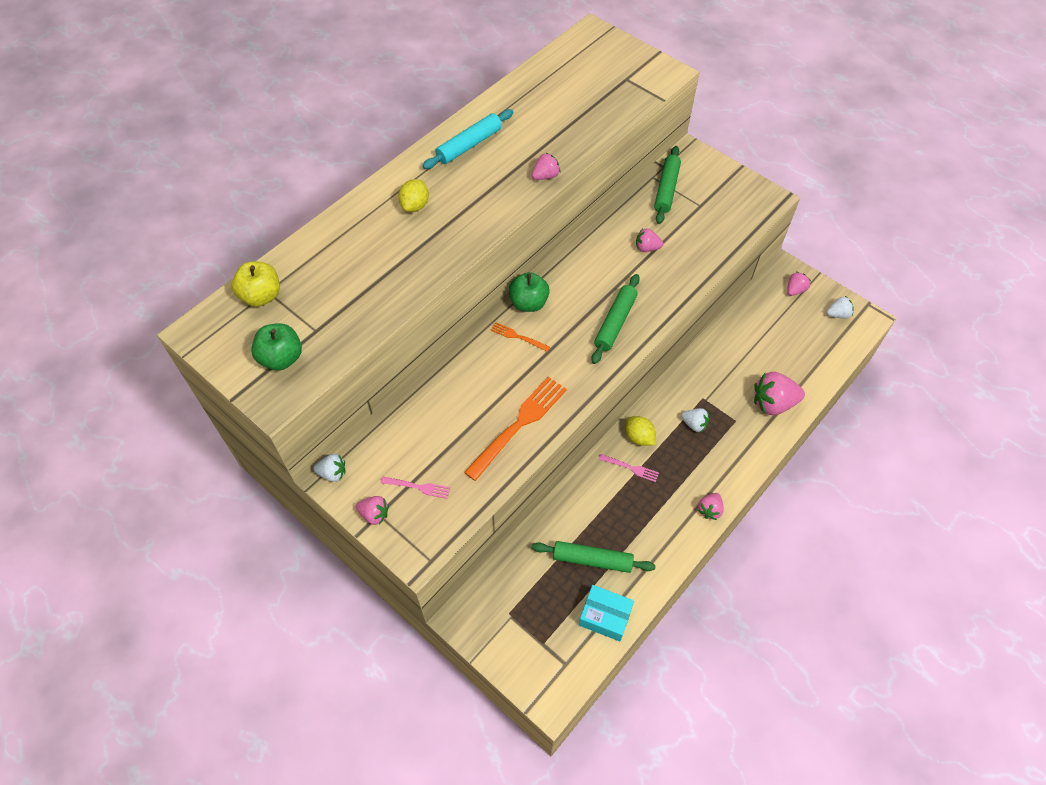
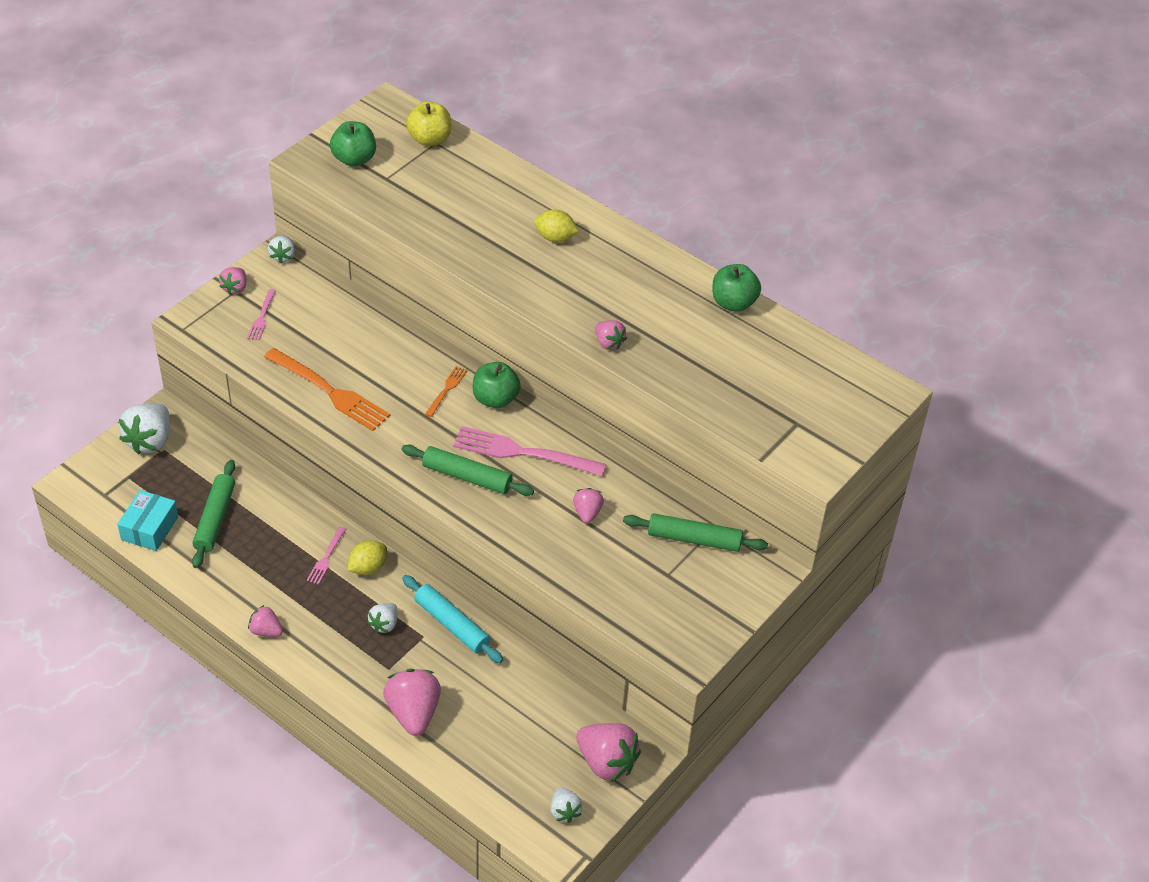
camera: 85 degrees right, 10 degrees down
(469, 145) = (655, 277): turquoise rolling pin -> turquoise rolling pin (452, 624)
(497, 628) = (150, 440): none -> white strawberry
(500, 102) = (733, 303): none -> green apple
(587, 285) = (523, 453): none -> pink fork
(795, 290) = (606, 762): pink strawberry -> pink strawberry, size x1.82

